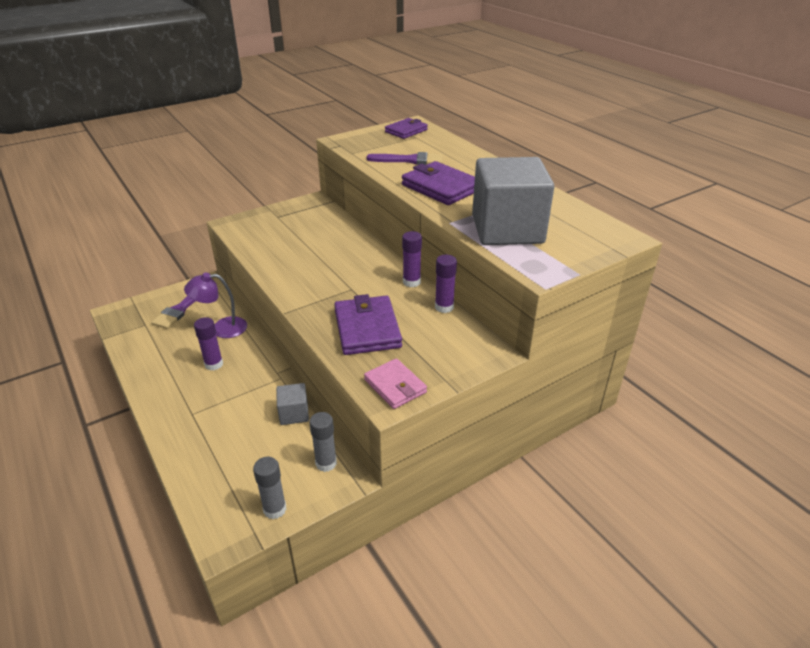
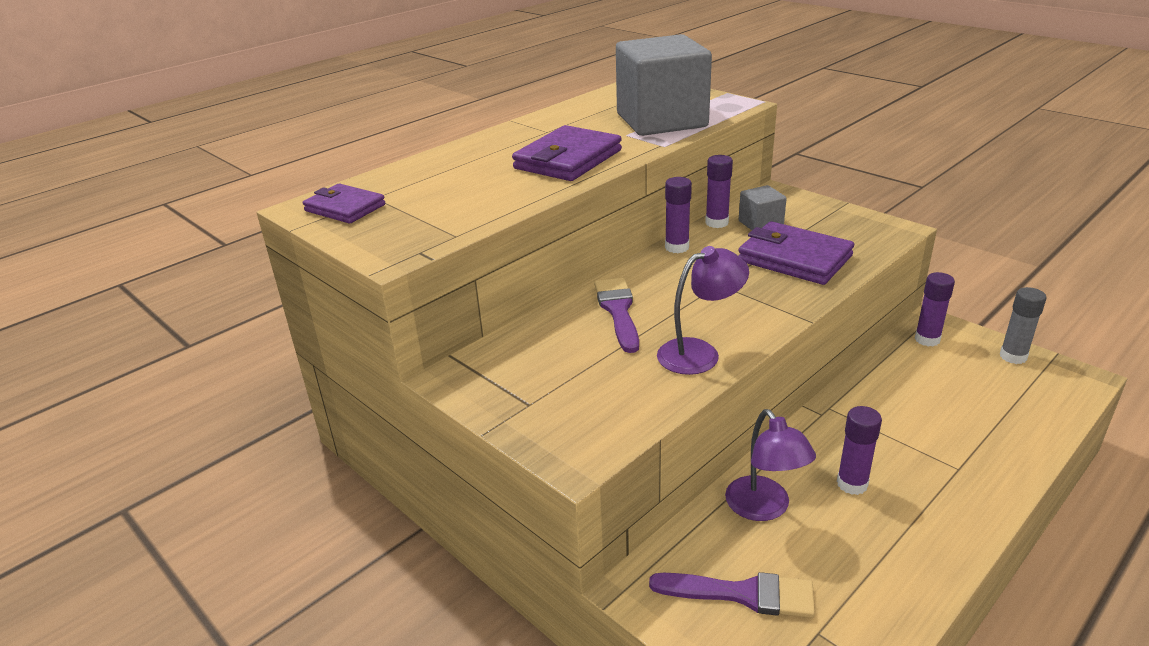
camera: 100 degrees left, 5 degrees down
(281, 266) = (699, 353): none -> purple lamp
(294, 414) = (880, 379): grey cube -> grey cube (760, 224)
(326, 463) = (927, 339): grey glue stick -> purple glue stick
(367, 329) = (794, 258): purple wallet -> purple wallet turned 60 degrees clockwise
(395, 386) = (872, 229): pink wallet -> none
(410, 160) = (478, 188): purple brush -> purple brush (618, 311)

